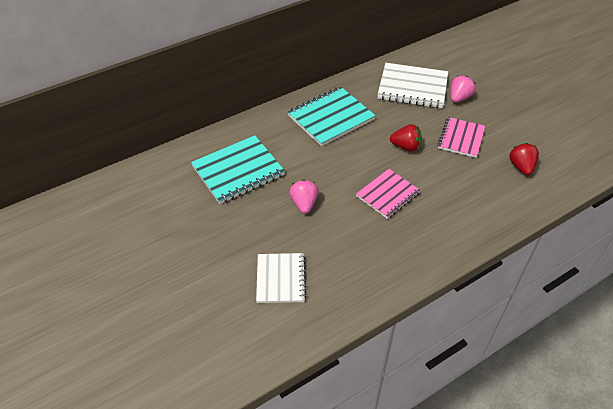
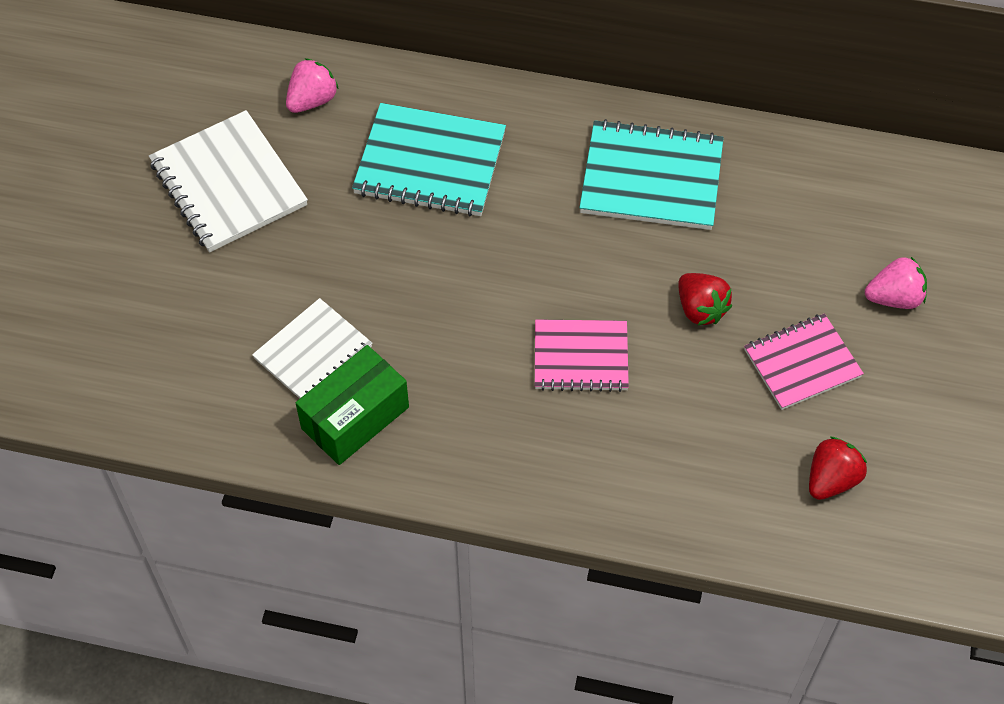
camera: 45 degrees right, 10 degrees up
(304, 204) = (456, 279): pink strawberry -> pink strawberry (312, 100)
(332, 289) = (355, 418): none -> green box
(412, 87) = (843, 223): white notebook -> white notebook (228, 184)

